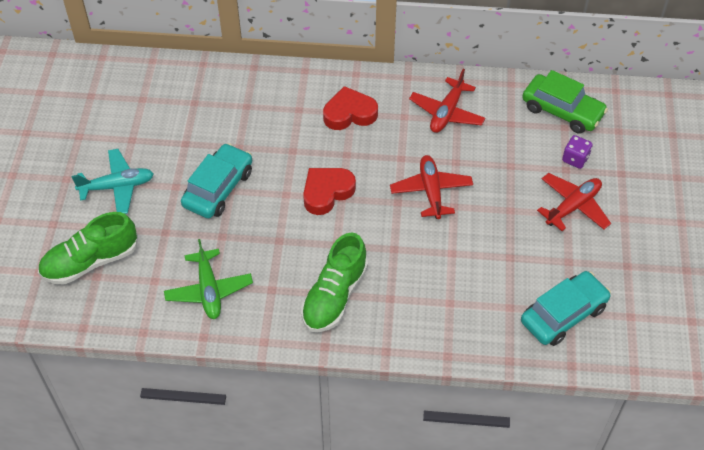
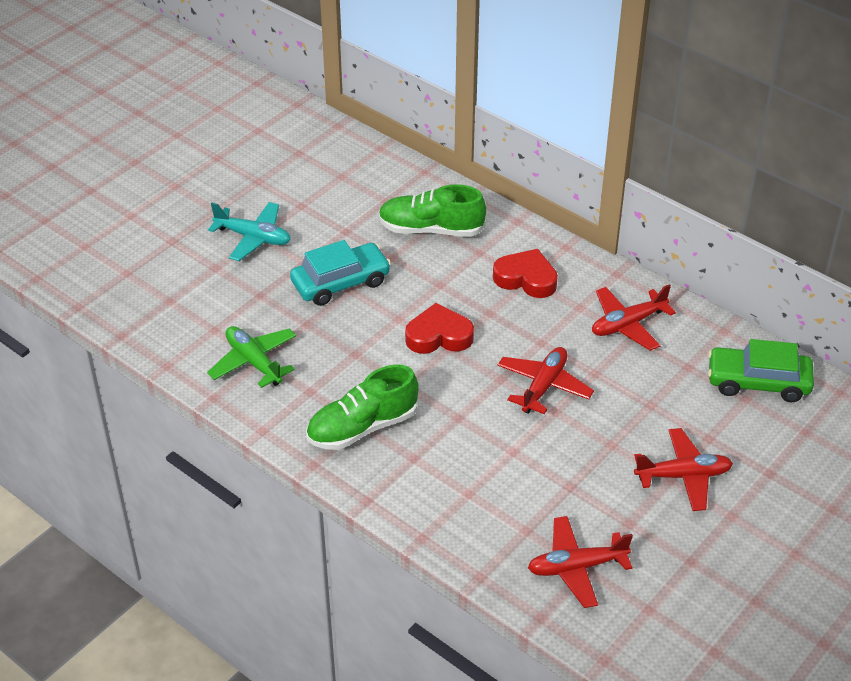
camera: 35 degrees right, 10 degrees down
(90, 261) = (175, 286): green shoe -> green shoe (431, 229)
(209, 290) = (254, 362): green plane -> green plane turned 120 degrees clockwise
(562, 111) = (758, 382): green car -> green car turned 120 degrees clockwise
(563, 314) = (576, 567): turquoise car -> red plane
(575, 159) = (729, 433): purple dice -> none

